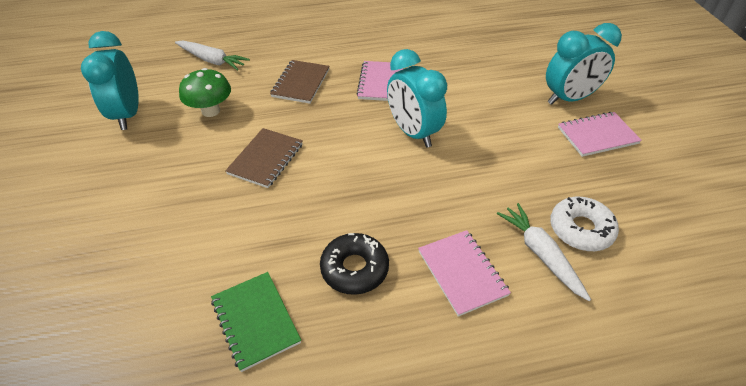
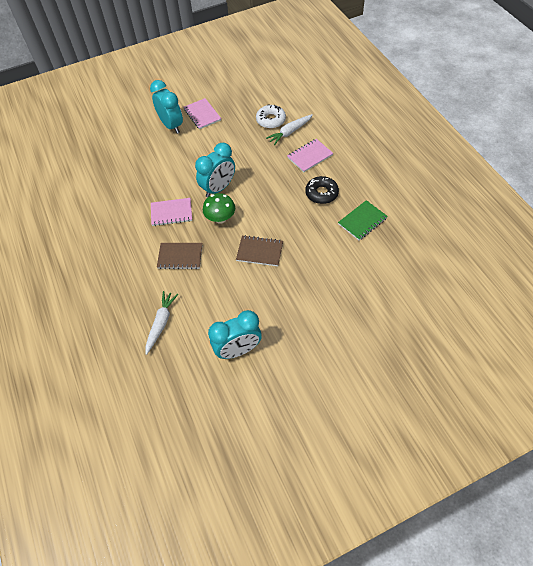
camera: 100 degrees left, 10 degrees up
(211, 111) = (222, 299): green mushroom -> green mushroom (220, 218)

